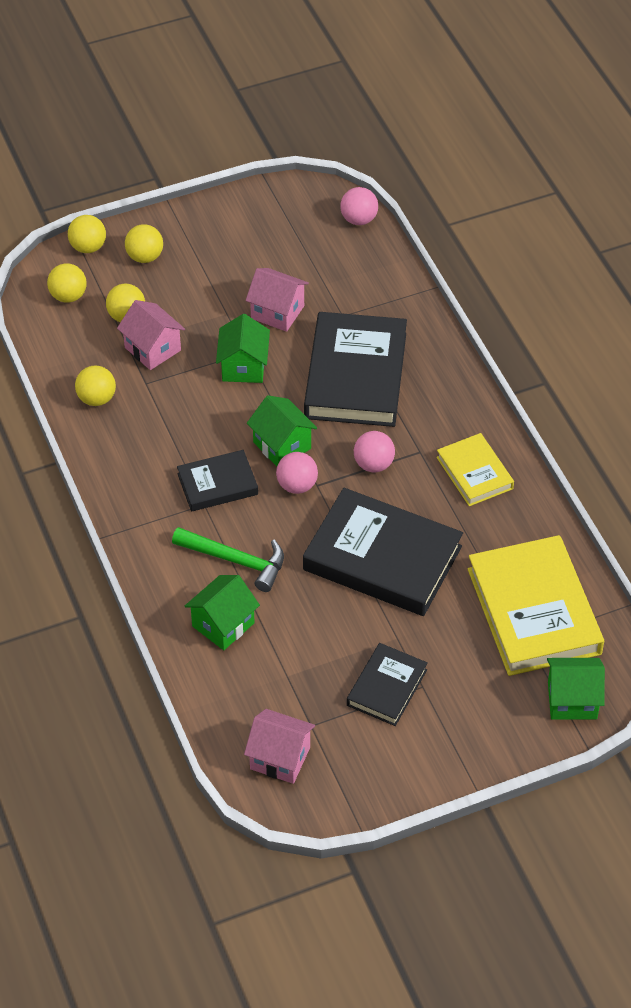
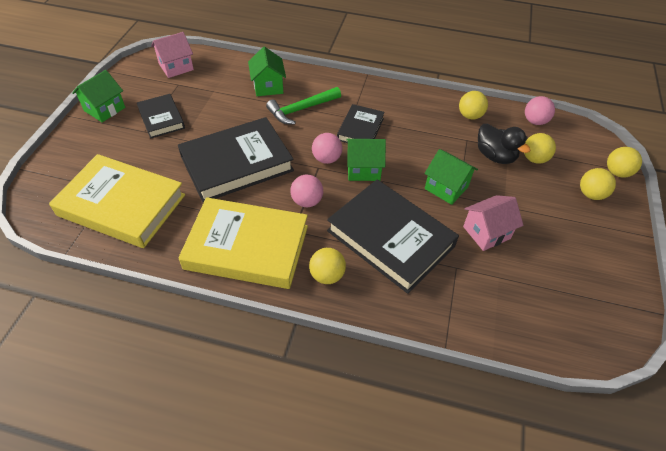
camera: 125 degrees right, 0 degrees up
(68, 296) = (571, 143): yellow ball -> yellow ball (327, 275)
(152, 349) = (495, 156): pink house -> black duck
(359, 219) = (565, 348): pink ball -> pink ball (535, 121)
(474, 473) = (247, 247): yellow book -> yellow book, size x1.85
(572, 700) = (53, 182): green house -> green house (104, 109)

